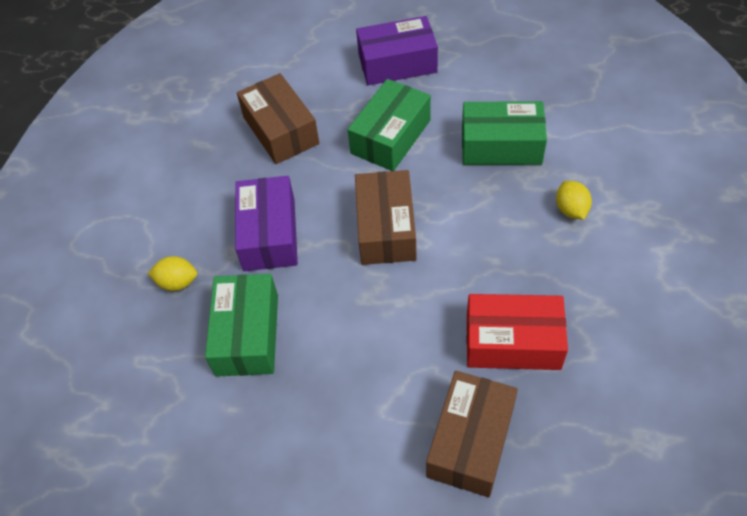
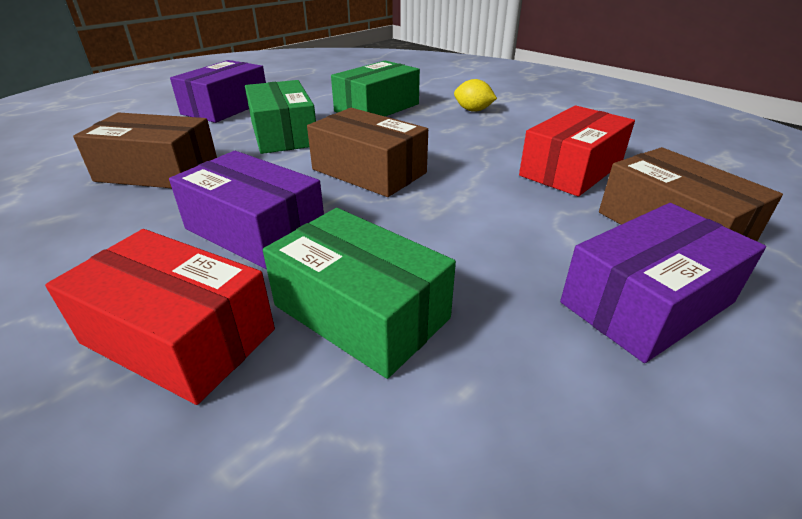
camera: 55 degrees left, 20 degrees down
(177, 282) = (178, 336): yellow lemon -> red box
(363, 456) = (646, 302): none -> purple box

